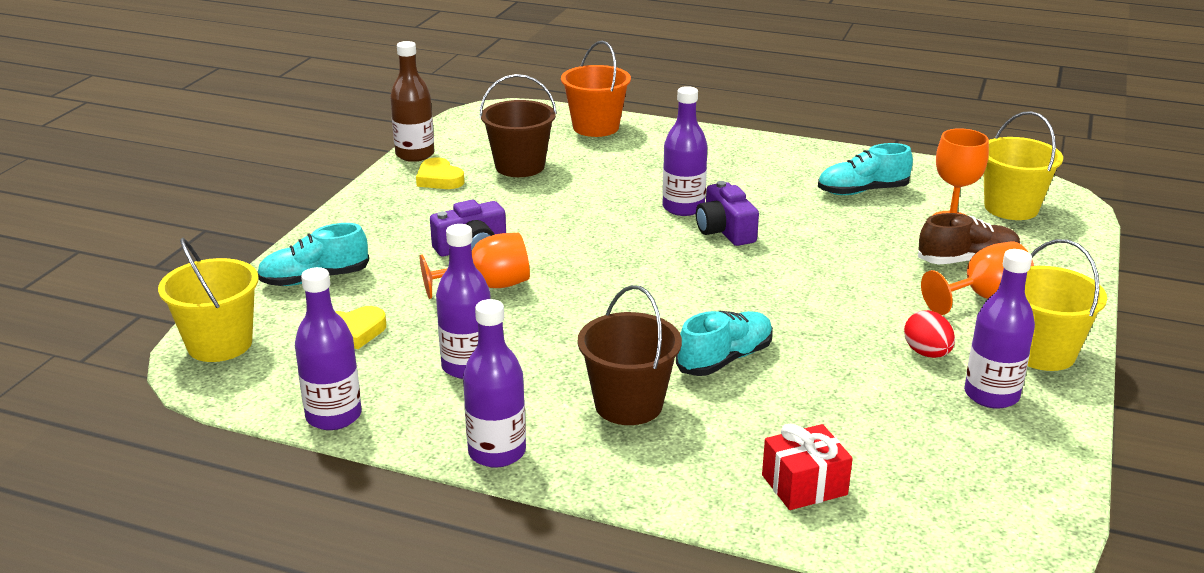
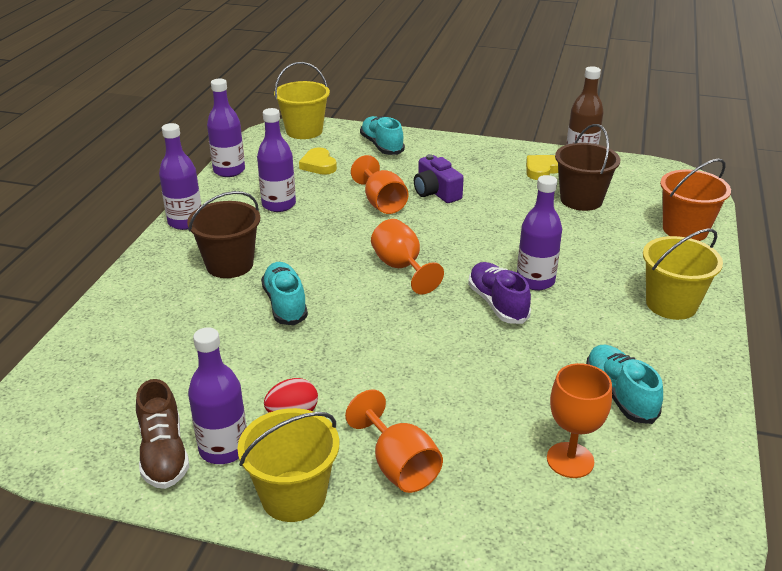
camera: 85 degrees right, 5 degrees up
(650, 280) = (401, 268): none -> orange goblet
(725, 231) = (497, 303): purple camera -> purple shoe
(725, 359) = (285, 304): turquoise shoe -> turquoise shoe turned 150 degrees counterclockwise
(804, 485) = (125, 338): red gift -> none
(967, 261) = (477, 462): brown shoe -> brown shoe (163, 453)
(1011, 208) = (627, 520): yellow bucket -> yellow bucket (671, 304)

